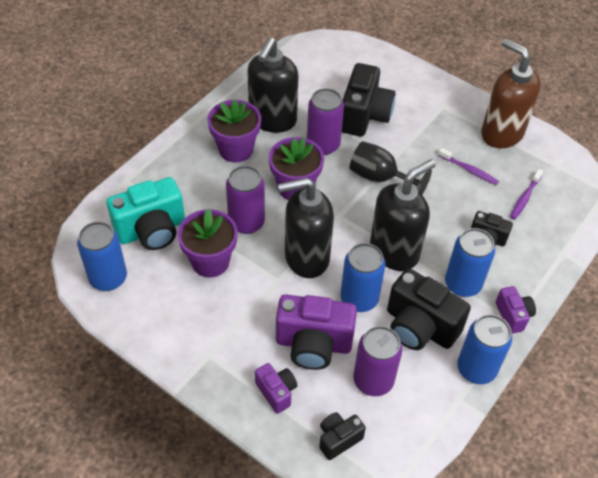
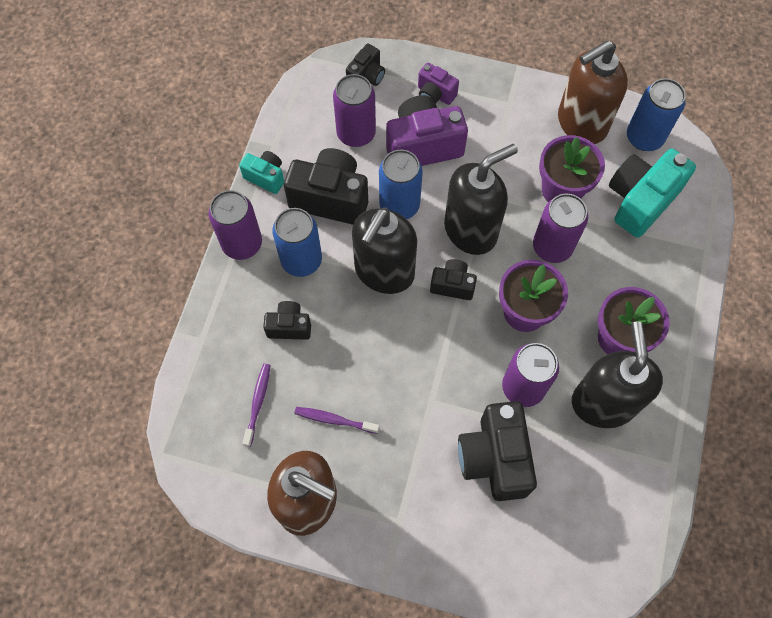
camera: 160 degrees right, 15 degrees up
(154, 311) = (581, 123): none -> brown soap dispenser
(342, 223) = (452, 285): none -> black camera
(380, 178) = (436, 364): black goblet -> none
(476, 369) = (266, 177): blue can -> turquoise camera
(513, 316) = (242, 244): purple camera -> purple can

